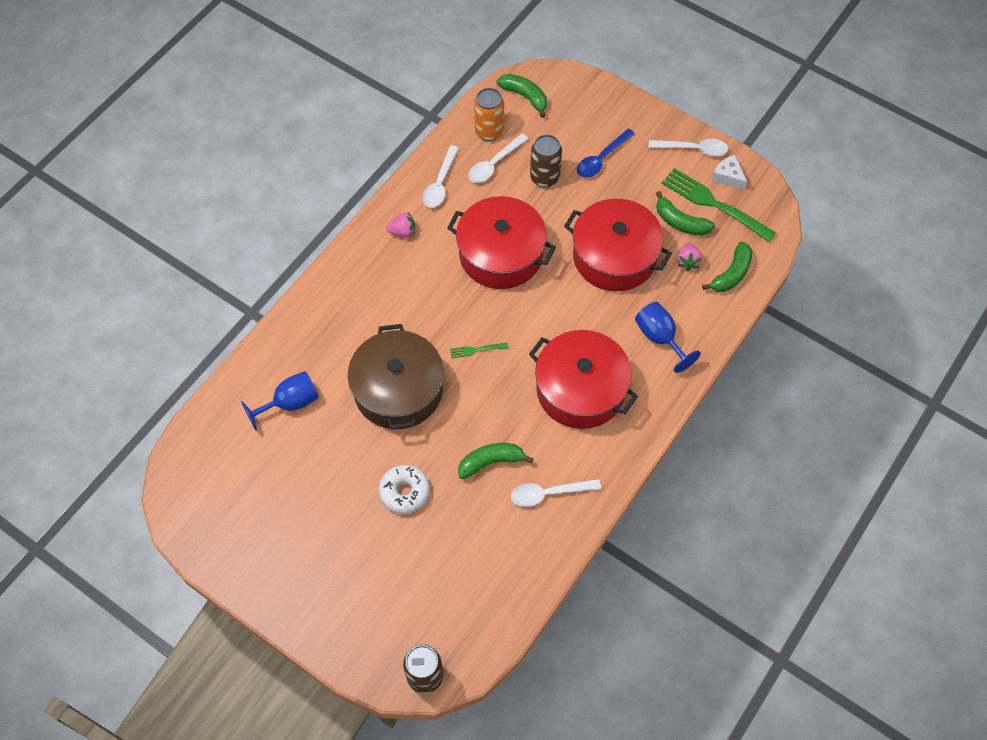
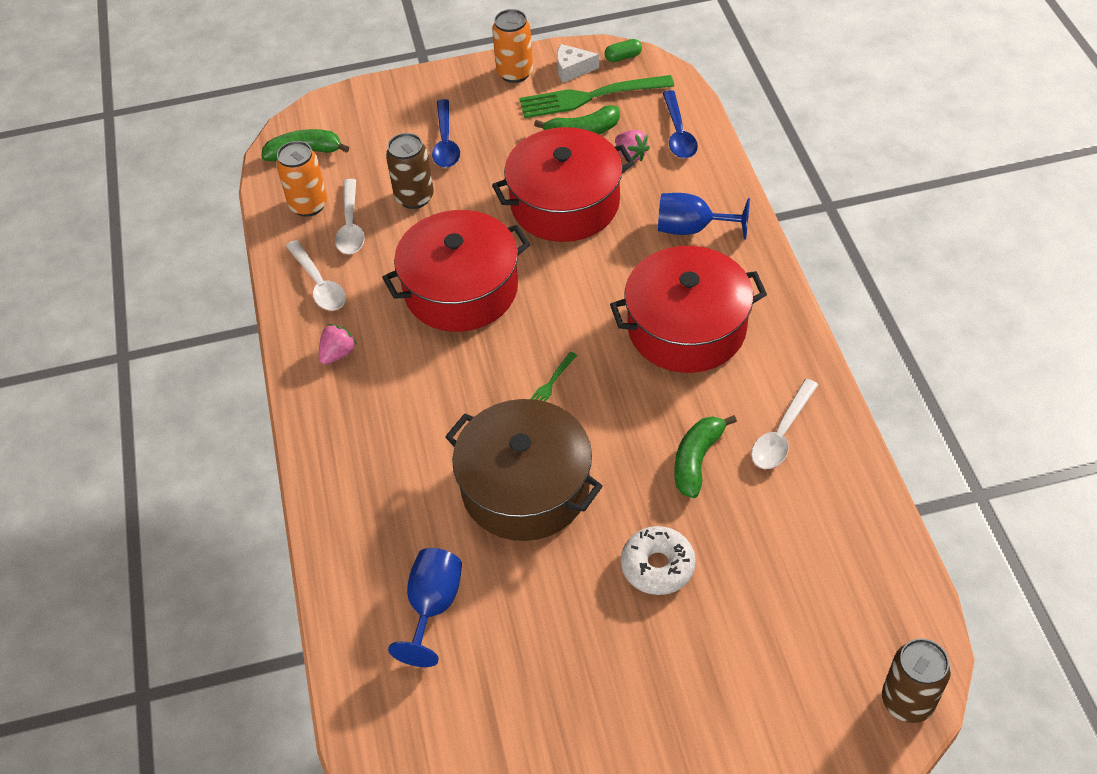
camera: 45 degrees left, 10 degrees down
(693, 149) = (515, 73): white spoon -> orange can
(731, 274) = (678, 133): green banana -> blue spoon
(767, 195) = (623, 57): none -> green capsule

